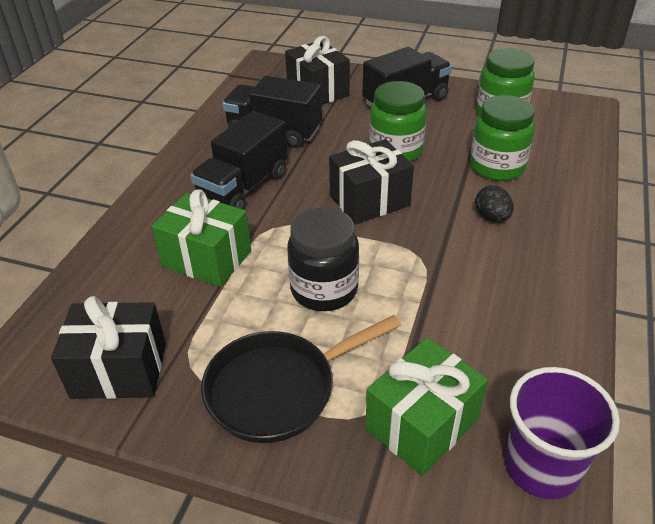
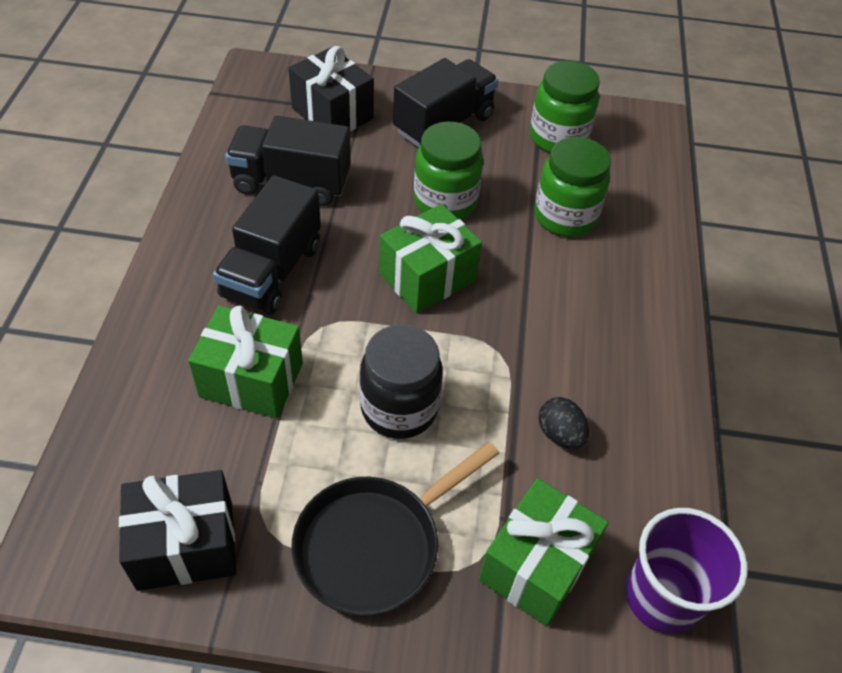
camera: 15 degrees left, 10 degrees up
(369, 200) = (427, 277): black gift -> green gift
(492, 217) = (569, 289): black egg -> black egg (560, 434)

